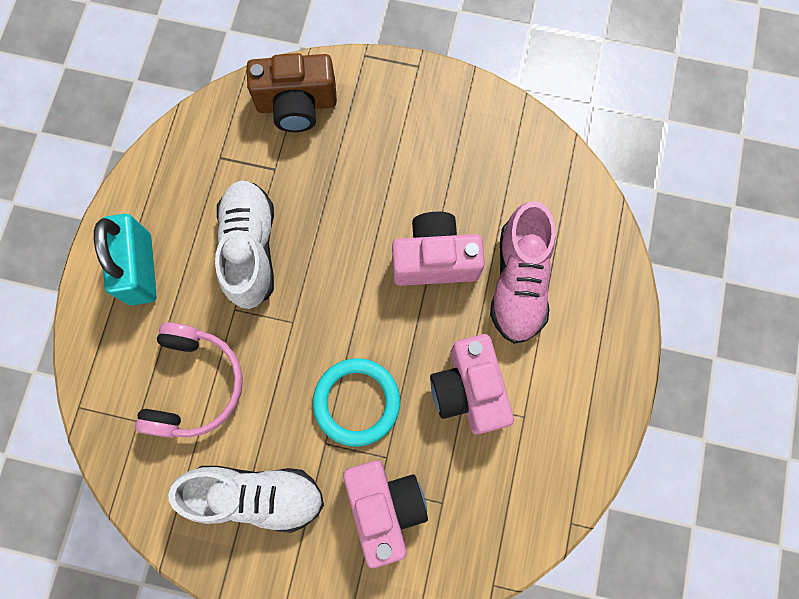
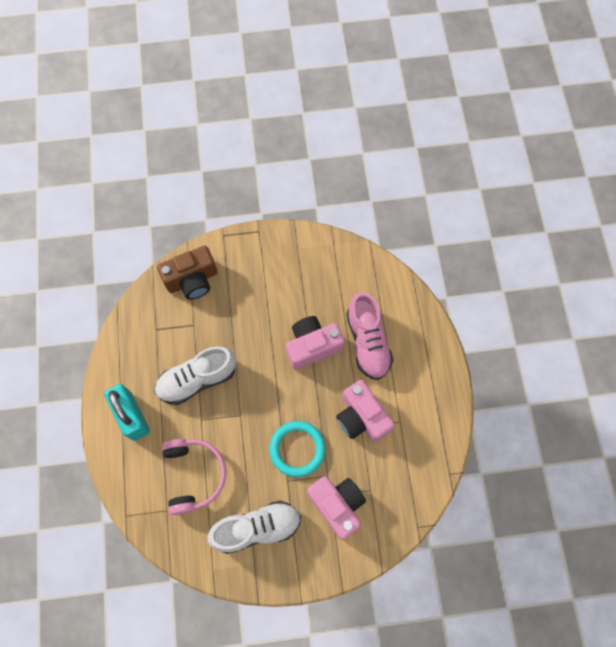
camera: 20 degrees left, 5 degrees down
(250, 249) = (197, 379): white shoe -> white shoe turned 90 degrees counterclockwise

